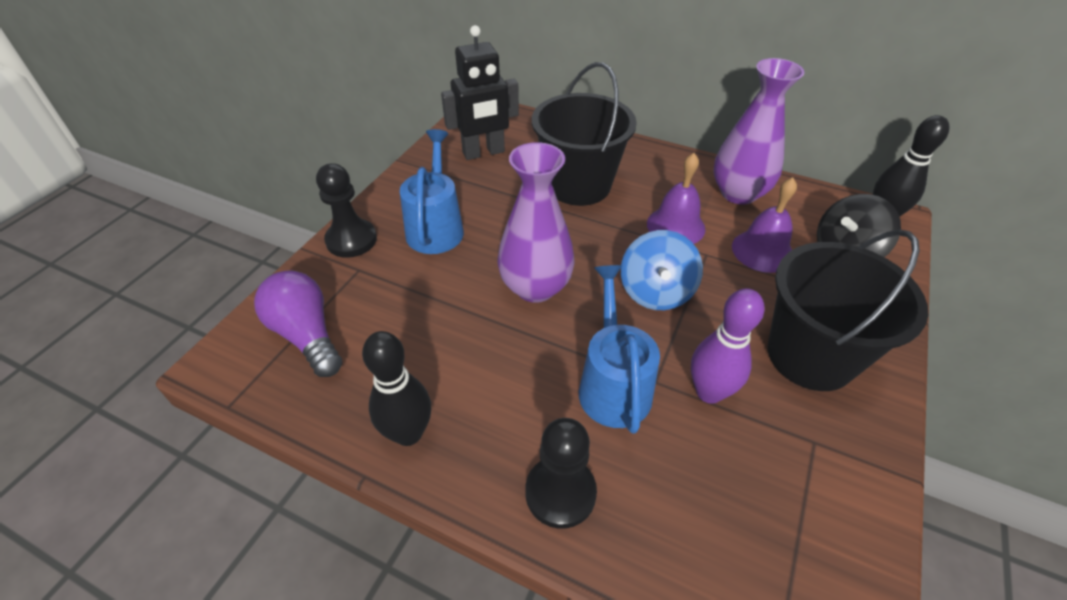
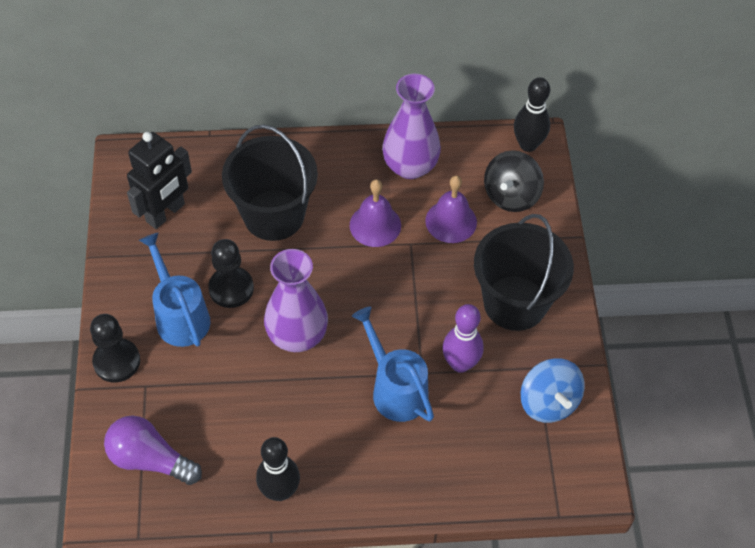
camera: 30 degrees left, 10 degrees up
(560, 493) = (400, 478): black pawn -> black pawn (231, 288)
(656, 292) = (389, 297): blue spinning top -> blue spinning top (548, 402)

